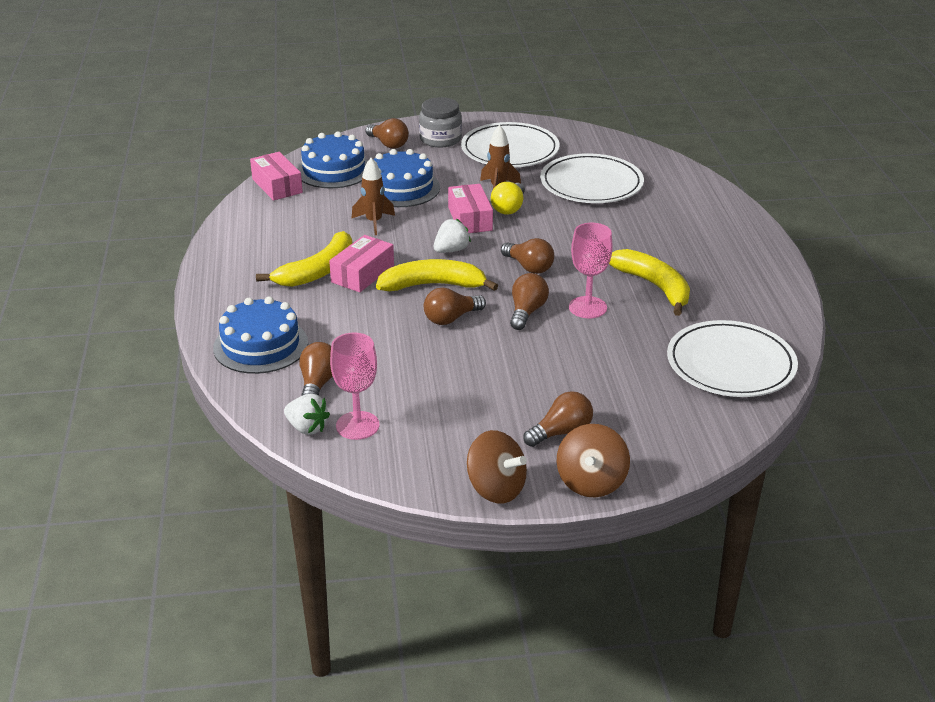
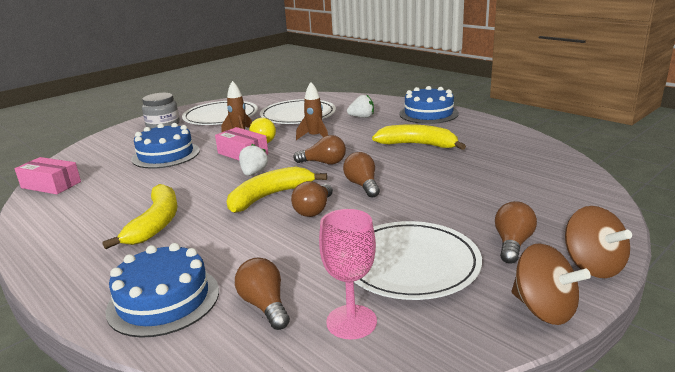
camera: 35 degrees left, 10 degrees down
(307, 428) = (305, 350): white strawberry -> white strawberry (362, 117)
(334, 170) = (95, 162): blue cake -> blue cake (428, 114)
(362, 274) = (200, 210): pink box -> none
(374, 222) = (168, 178): brown rocket -> brown rocket (315, 137)
(388, 144) = (125, 137): brown light bulb -> none
(496, 489) = (544, 309): brown spinning top -> brown spinning top turned 45 degrees clockwise
(587, 307) = (398, 168): pink goblet -> none
(730, 364) = (530, 162): white plate -> white plate (410, 264)

